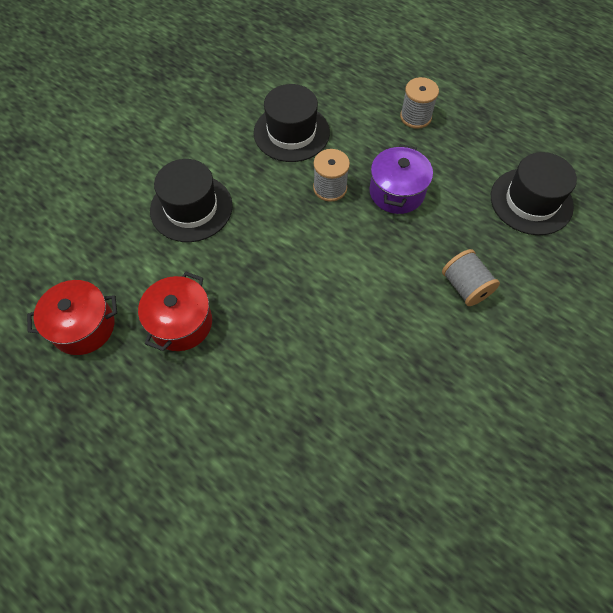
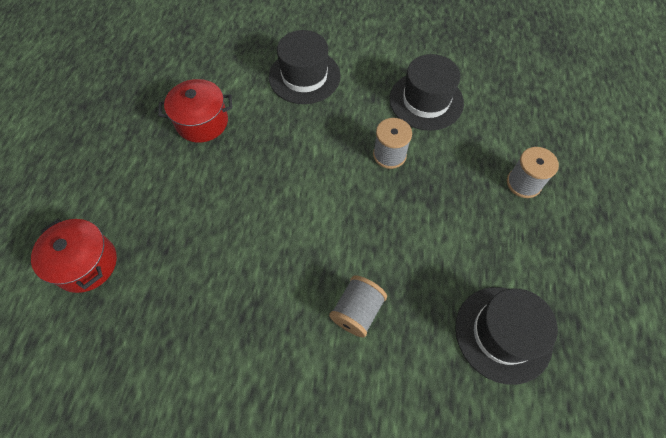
camera: 60 degrees right, 0 degrees up
(83, 327) = (170, 71): red pot -> red pot (86, 264)
(397, 192) = (423, 207): purple pot -> none

